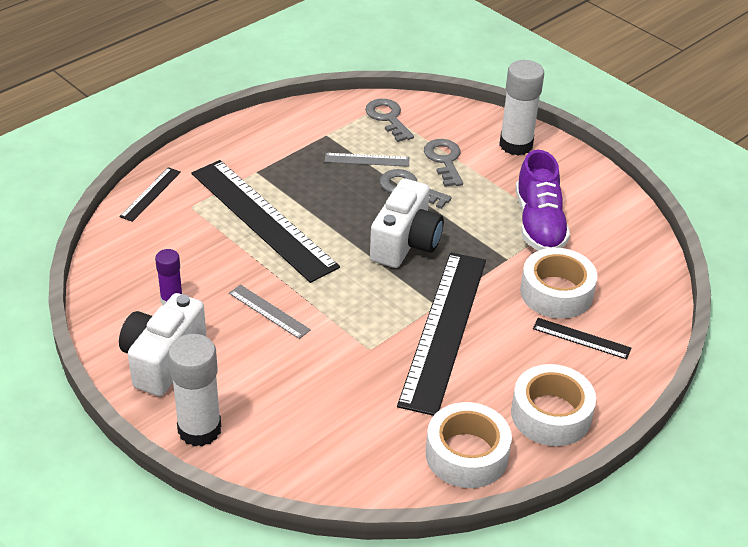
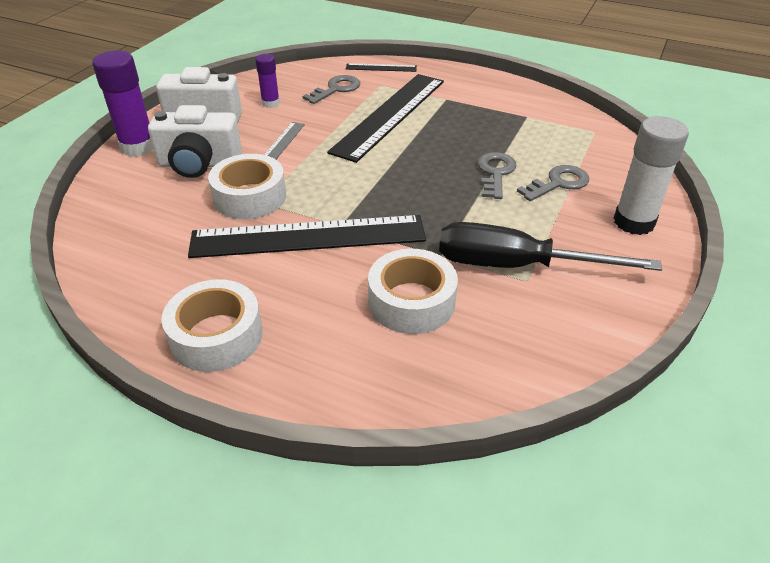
camera: 70 degrees right, 0 degrees up
(199, 429) = (138, 147): white glue stick -> purple glue stick
(367, 159) = (514, 142): grey ruler -> none
(388, 118) = (586, 139): grey key -> grey key (336, 89)
(405, 243) = (415, 188): white camera -> white camera (199, 164)
(466, 454) = (143, 287): white tape -> white tape (250, 197)
(539, 224) = (516, 266): purple shoe -> black screwdriver
(581, 338) = (347, 337): black ruler -> none

